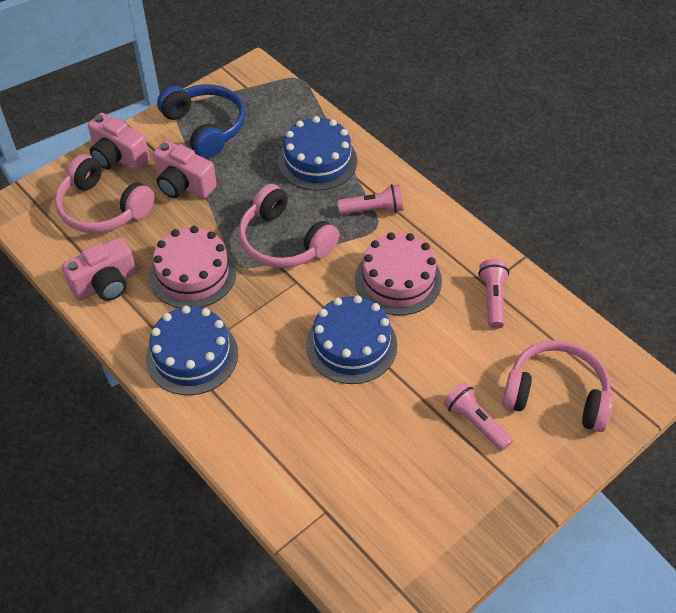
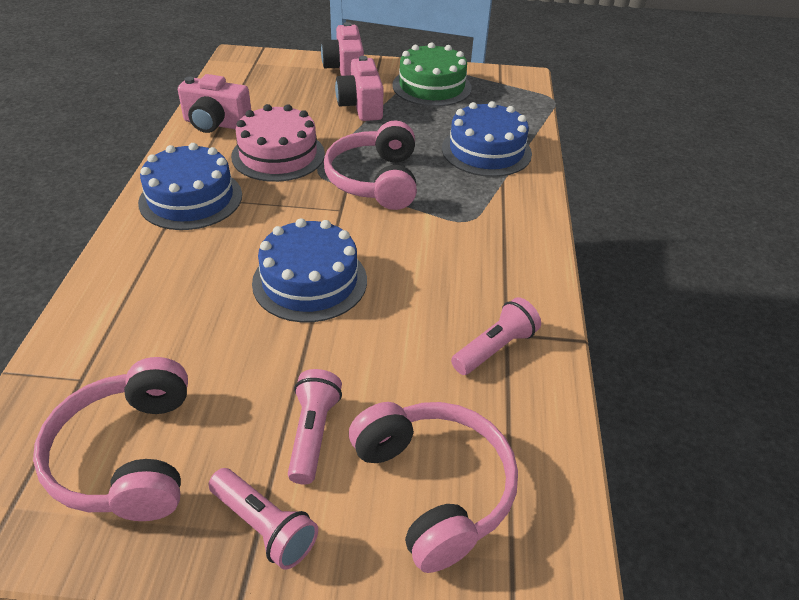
camera: 45 degrees right, 10 degrees down
(102, 208) = (288, 87): pink headphones -> pink headphones (128, 456)
(205, 127) = (431, 86): blue headphones -> green cake
(373, 209) = (483, 207): pink flashlight -> pink flashlight (264, 526)
(398, 280) = (426, 267): pink cake -> none

